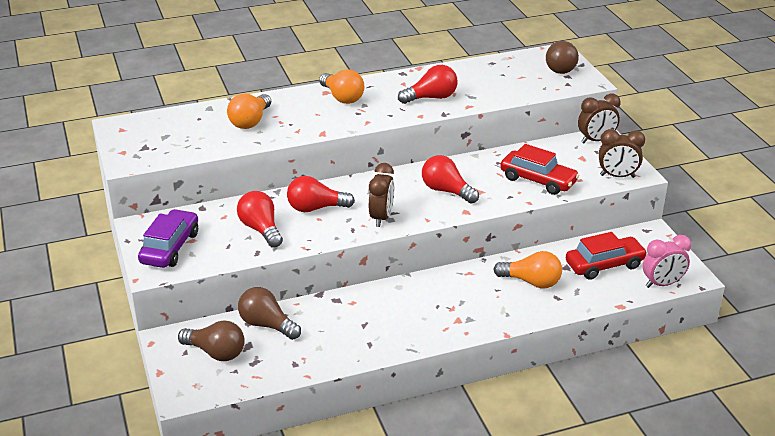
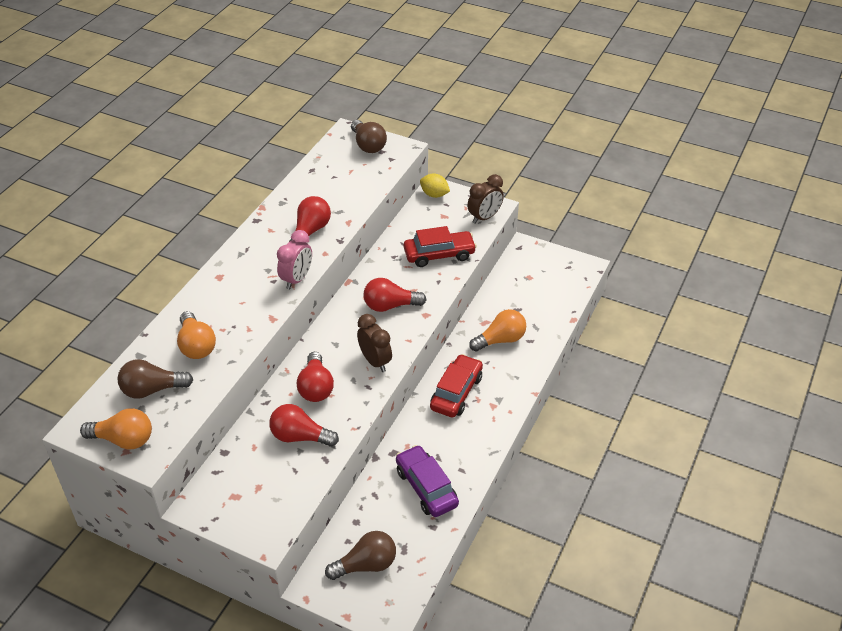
camera: 45 degrees left, 10 degrees up
(170, 247) = (250, 507): purple car -> purple car (426, 487)
(267, 325) = (372, 512): brown light bulb -> brown light bulb (152, 390)
(316, 208) = (316, 387): red light bulb -> red light bulb turned 45 degrees counterclockwise
(342, 97) = (240, 273): orange light bulb -> orange light bulb (123, 440)
(596, 140) = (434, 194): brown clock -> yellow lemon
(604, 265) = (527, 293): red car -> red car (456, 392)
(662, 284) = (576, 284): pink clock -> pink clock (297, 279)

